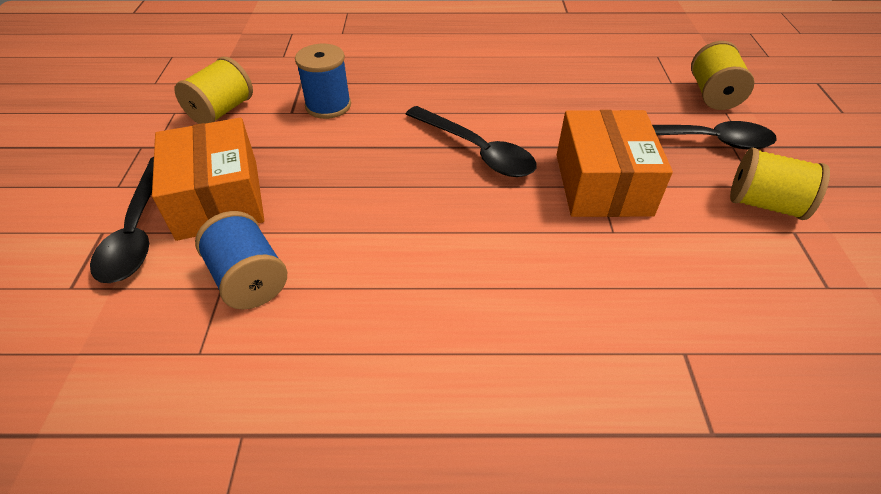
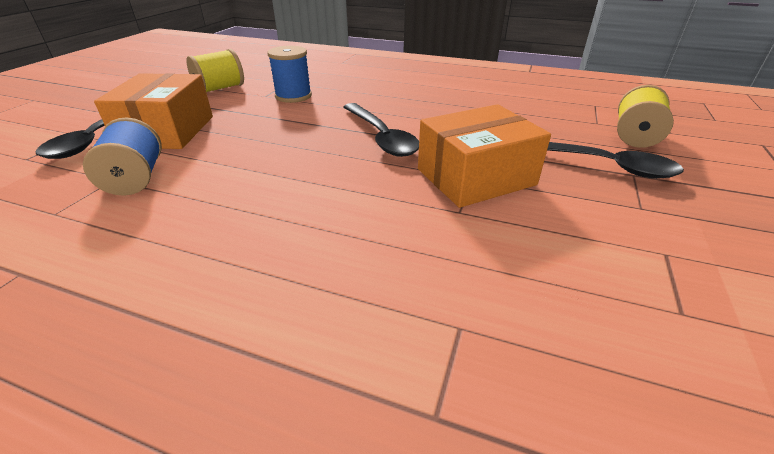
camera: 20 degrees right, 10 degrees down
(602, 184) = (475, 177): orange box -> orange box turned 45 degrees clockwise
(764, 204) = (642, 224): yellow spool -> none

